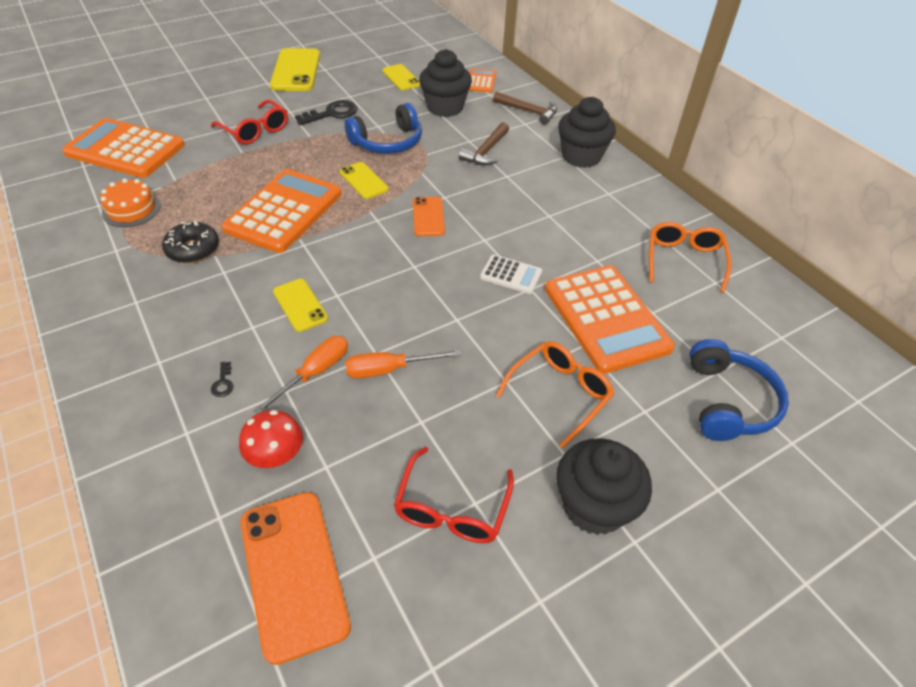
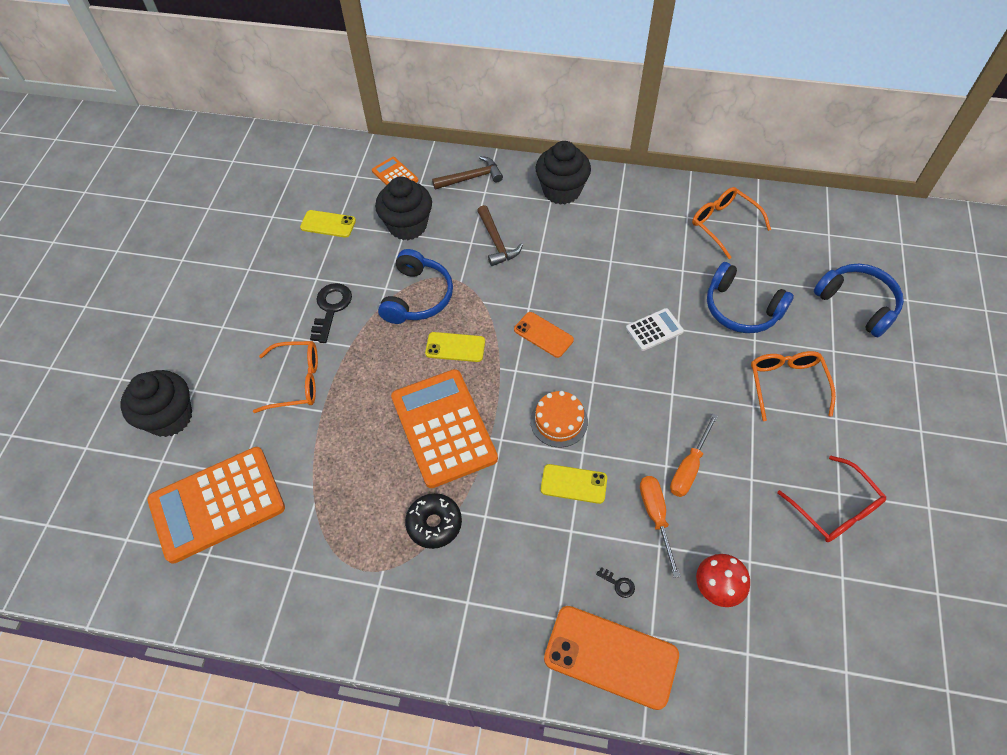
camera: 45 degrees left, 10 degrees up
(131, 209) = (327, 544): orange cake -> orange cake (559, 421)
(255, 130) = (296, 381): red glasses -> orange glasses
(294, 572) = (824, 631): orange phone -> orange phone (611, 656)
(296, 70) = (225, 292): yellow phone -> none
(593, 506) = (884, 432): black cupcake -> black cupcake (170, 417)
(606, 318) = (741, 309): orange calculator -> blue headphones

